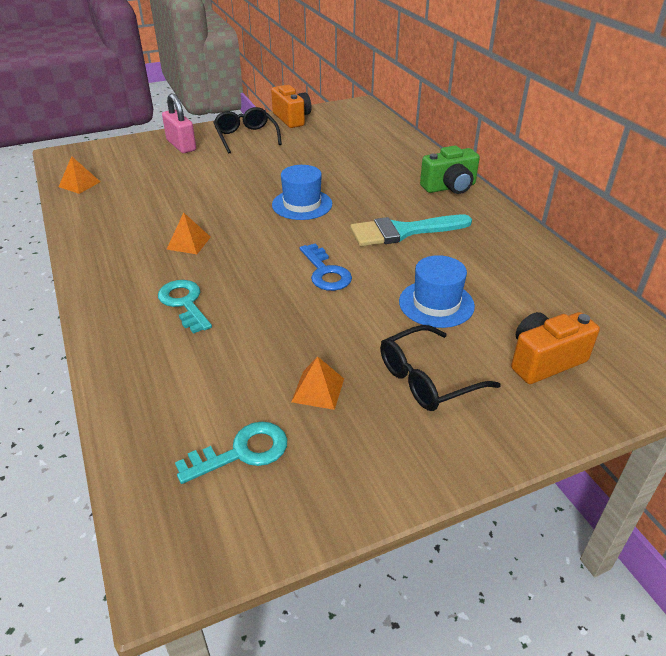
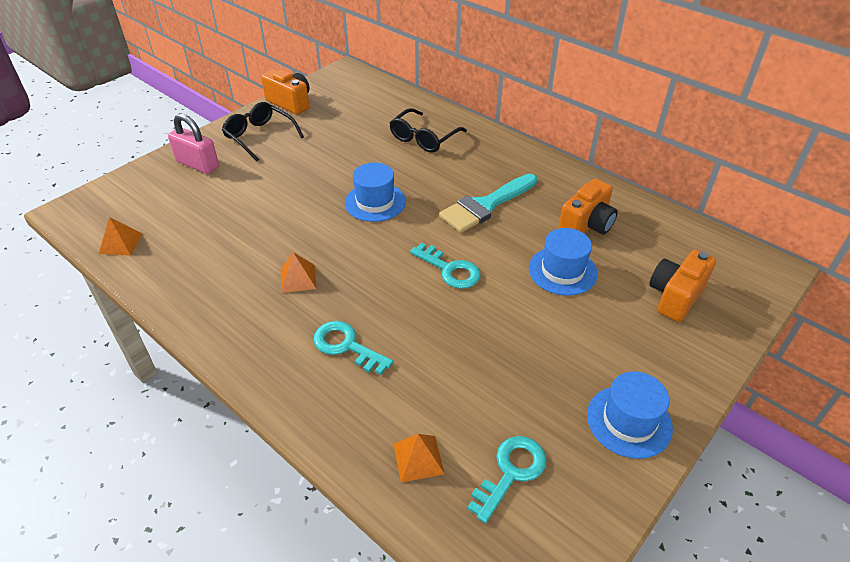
camera: 25 degrees left, 5 degrees up
(318, 390) = (528, 389): orange pyramid -> orange pyramid (418, 458)
(325, 272) = (450, 270): blue key -> turquoise key
(398, 453) = (629, 421): none -> blue hat
(428, 378) = (604, 344): black glasses -> black glasses (424, 138)
(449, 187) = (492, 146): green camera -> none
(494, 273) = (586, 225): none -> orange camera

